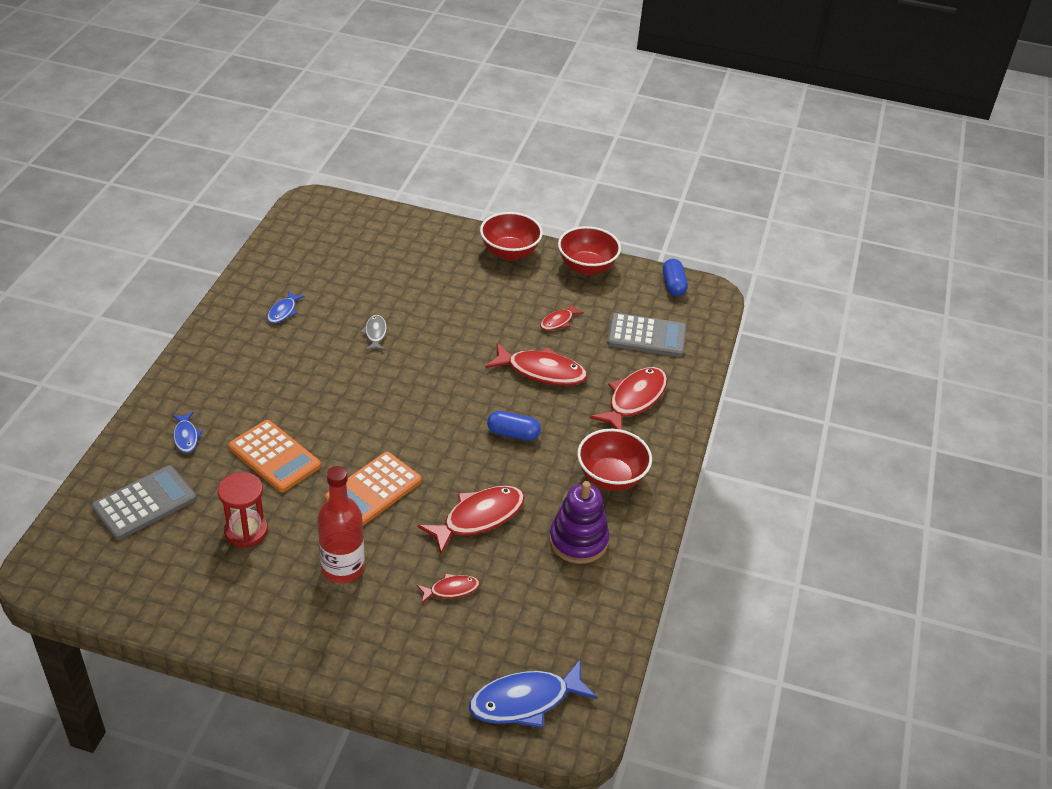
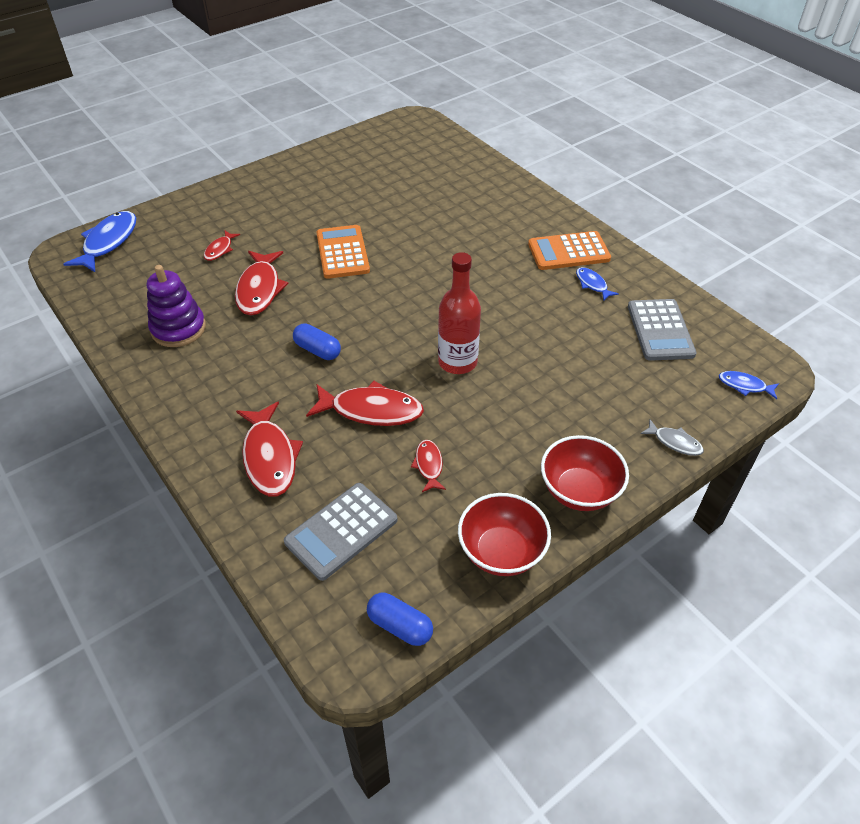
camera: 130 degrees right, 5 degrees up
(144, 503) = (434, 162): grey calculator -> grey calculator (660, 330)
(186, 437) = (480, 193): blue fish -> blue fish (744, 386)
(246, 531) = (367, 190): red hourglass -> none
(274, 457) = (422, 222): orange calculator -> orange calculator (568, 252)
(343, 568) = (293, 214): red bottle -> red bottle (457, 362)
(375, 333) = (518, 325): grey fish -> grey fish (674, 442)
(513, 434) = (317, 350): blue capsule -> blue capsule turned 75 degrees clockwise
(541, 371) = (371, 410): red fish -> red fish turned 135 degrees counterclockwise
(611, 477) = (208, 383): red bowl -> none

